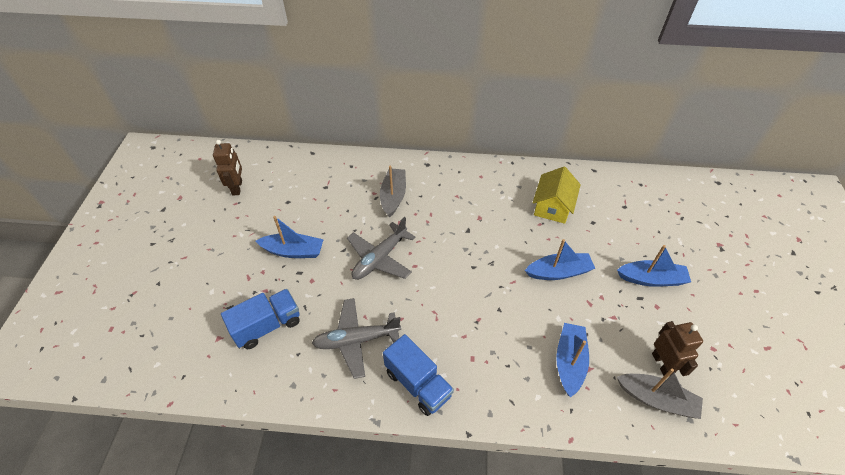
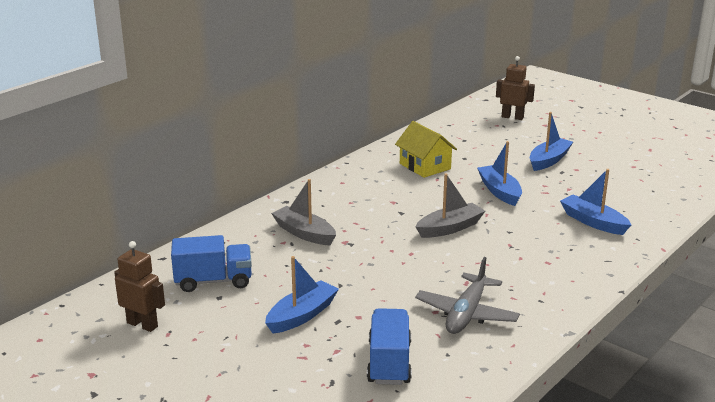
camera: 55 degrees left, 25 degrees down
(380, 258) = (378, 268): grey plane -> none
(418, 383) = (549, 297): blue truck -> blue truck (213, 281)
(558, 272) = (499, 191): blue boat -> blue boat turned 45 degrees counterclockwise
(656, 399) = (657, 203): grey boat -> grey boat (450, 228)
(662, 364) = (629, 188): brown robot -> brown robot (512, 117)

